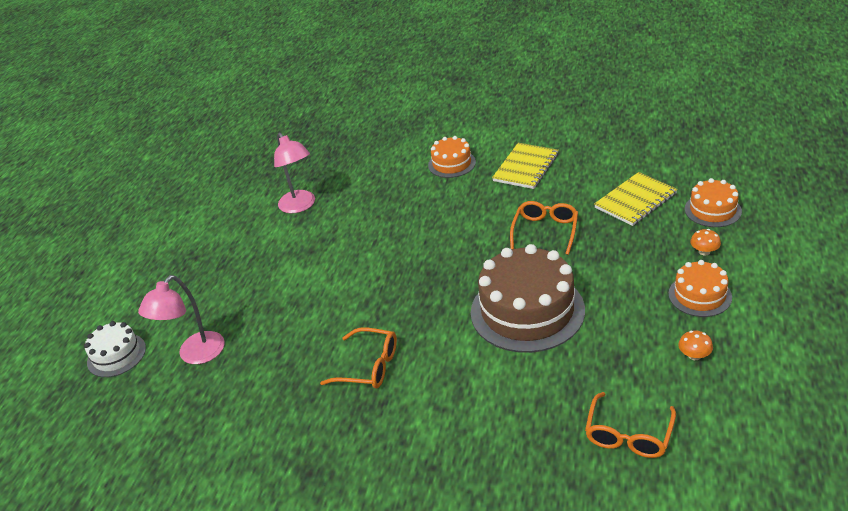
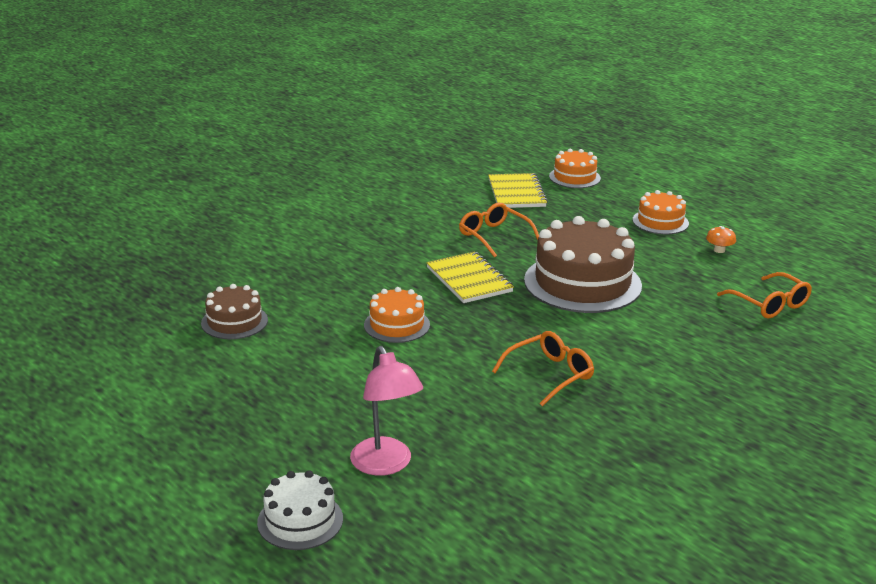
camera: 60 degrees left, 10 degrees down
(300, 206) = (234, 321): pink lamp -> brown cake
(452, 163) = (320, 231): orange cake -> orange cake (397, 325)
(526, 167) = (392, 208): yellow notebook -> yellow notebook (469, 280)
(704, 251) = (616, 200): orange mushroom -> none

